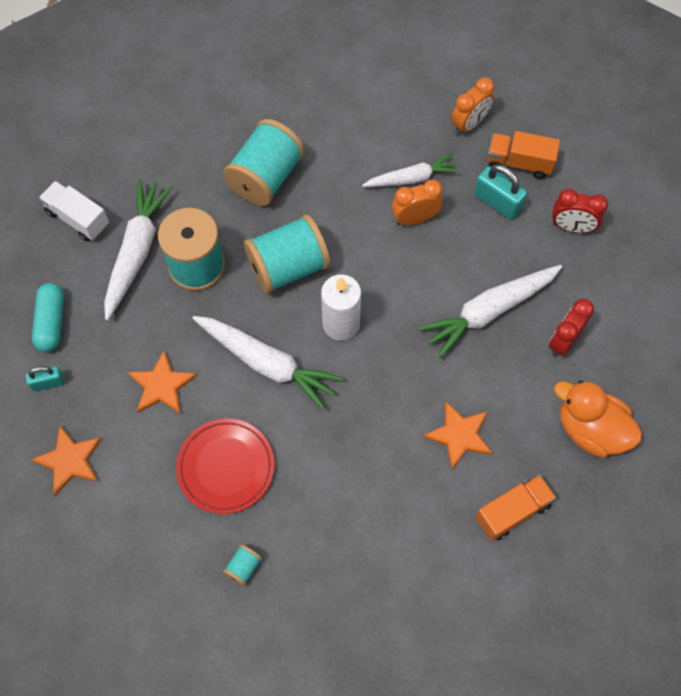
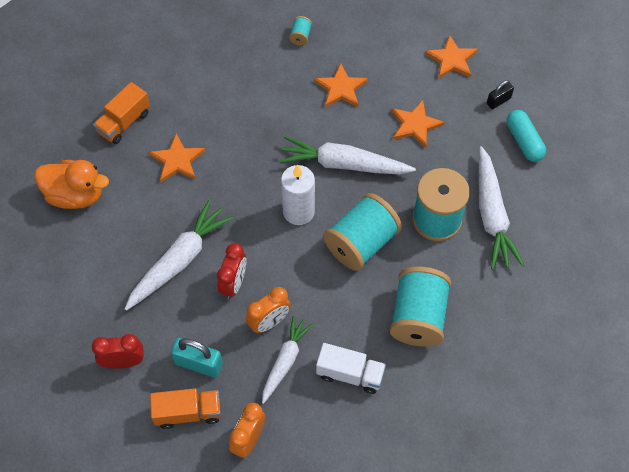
camera: 160 degrees right, 5 degrees down
(48, 383) = (498, 101): turquoise padlock -> black padlock
(78, 218) = (556, 226): white truck -> white truck (350, 374)
(226, 467) = (341, 88): red plate -> orange star
(412, 178) = (285, 361): white carrot -> white carrot turned 150 degrees clockwise
(564, 341) = (110, 256): red clock -> red clock (233, 283)

